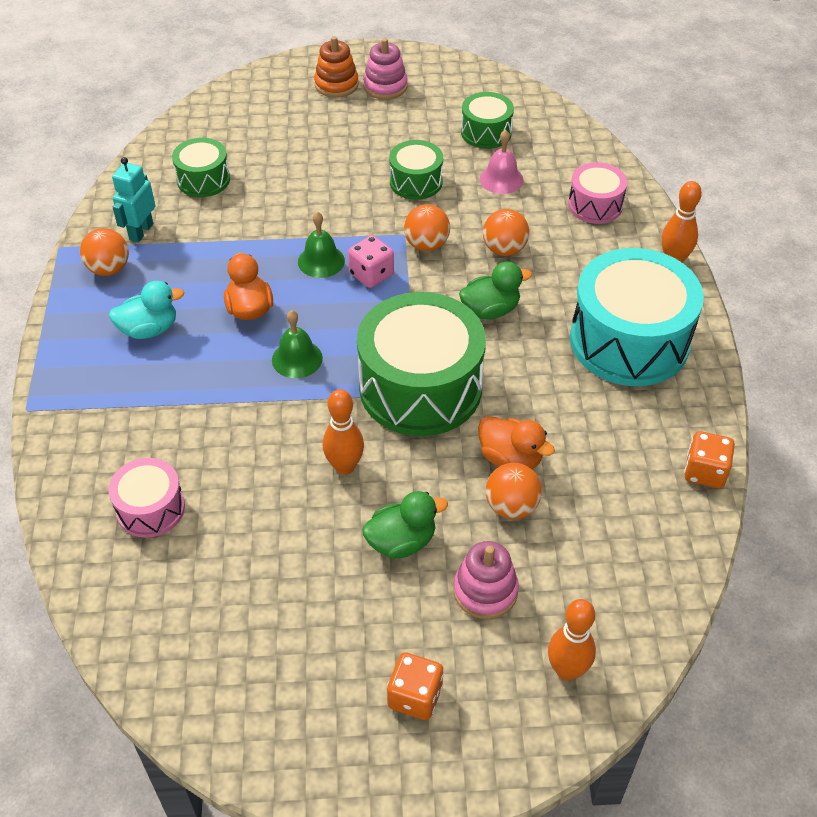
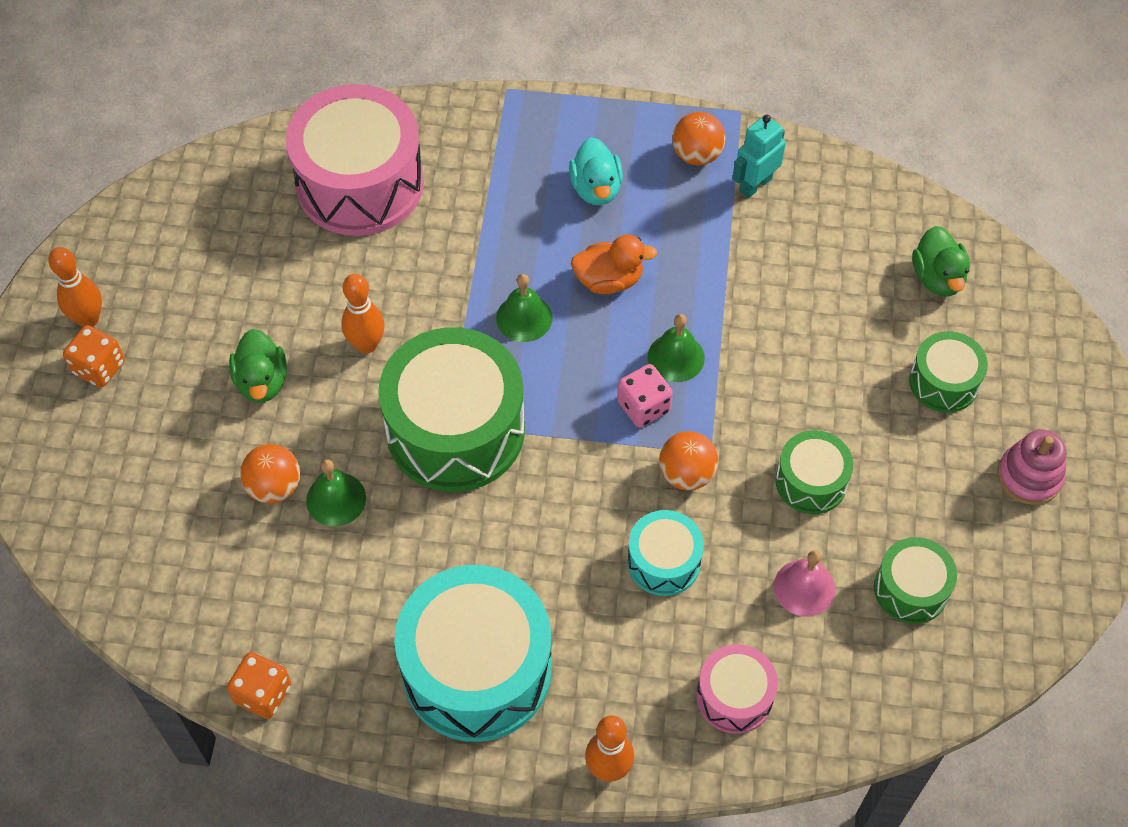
camera: 100 degrees right, 10 degrees up
(141, 232) = (755, 185): turquoise robot -> turquoise robot turned 75 degrees counterclockwise
(150, 509) = (360, 183): pink drum -> pink drum, size x1.97
(203, 179) = (843, 249): green drum -> green drum (943, 382)
(336, 84) = (1037, 415): orange stacking toy -> none
(485, 591) = (185, 443): pink stacking toy -> none
(490, 310) = (559, 524): green duck -> green duck (937, 278)
(504, 249) = (663, 562): orange ball -> turquoise drum
(510, 458) = (336, 499): orange duck -> green bell
(567, 670) = (80, 495): orange bowling pin -> orange bowling pin (88, 319)

